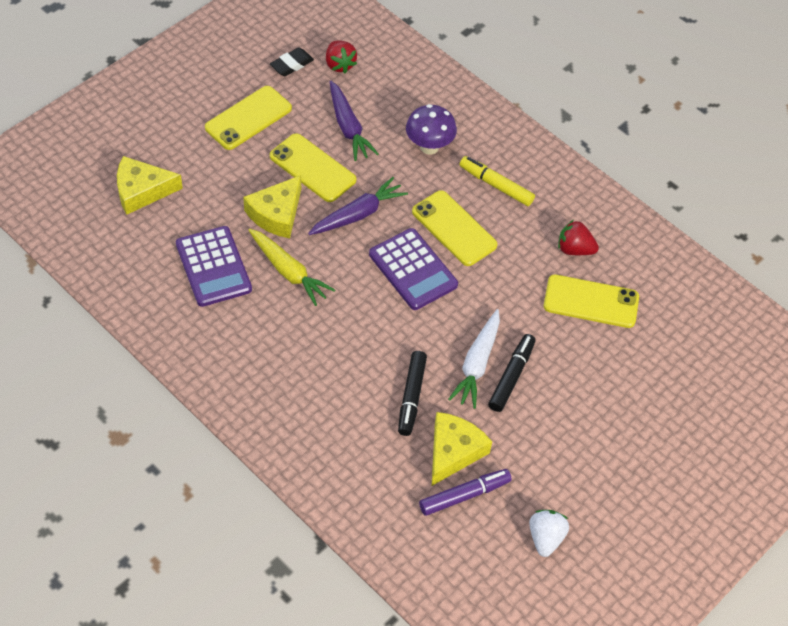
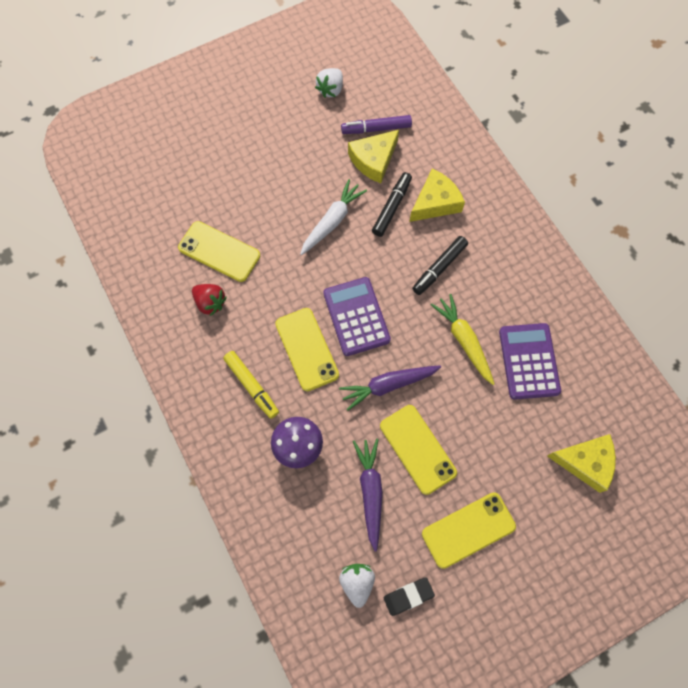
camera: 160 degrees left, 15 degrees up
(276, 214) = (462, 404): yellow cheese -> yellow cheese (435, 202)
(339, 65) = (357, 582): red strawberry -> white strawberry
(511, 376) = (309, 205): black marker -> black marker (439, 268)

